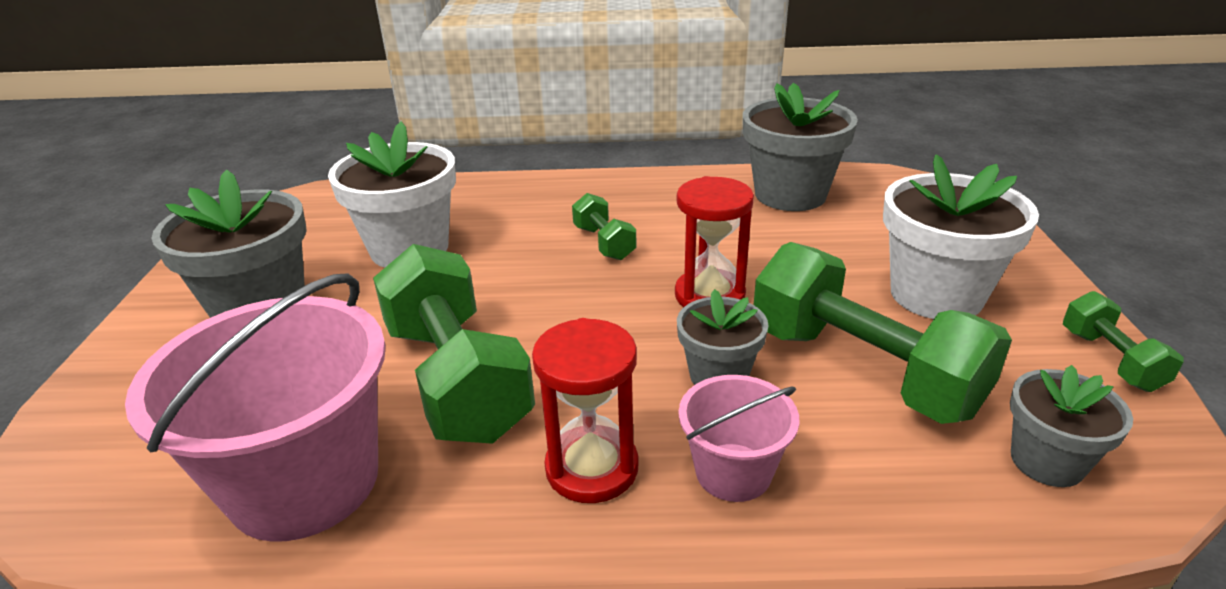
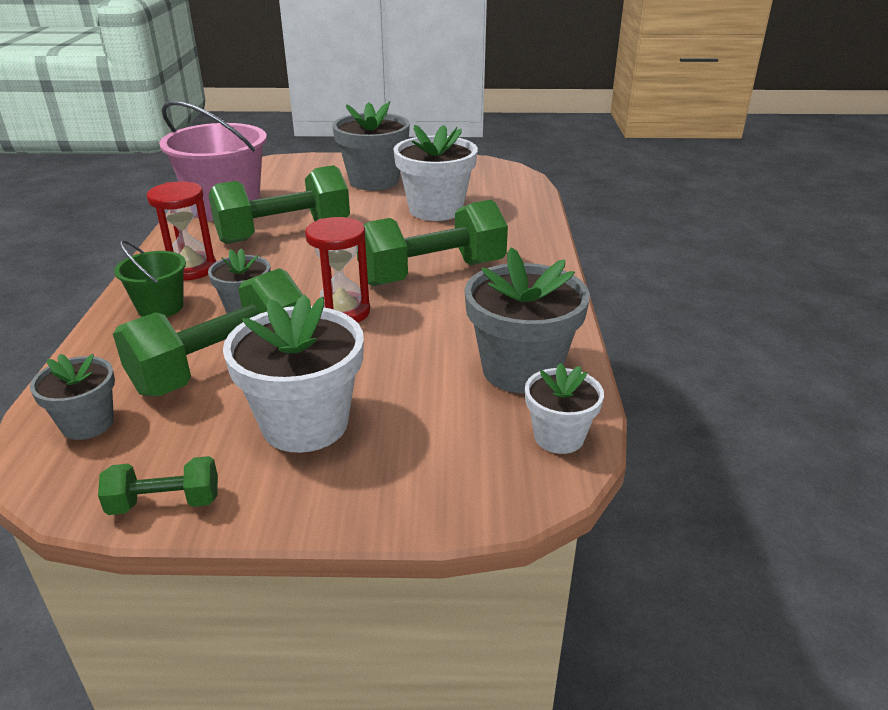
camera: 90 degrees right, 0 degrees up
(604, 243) = (432, 273): green dumbbell -> green dumbbell, size x2.08
(733, 472) = (160, 307): pink bucket -> green bucket
(876, 181) = (559, 437): none -> white flower pot

